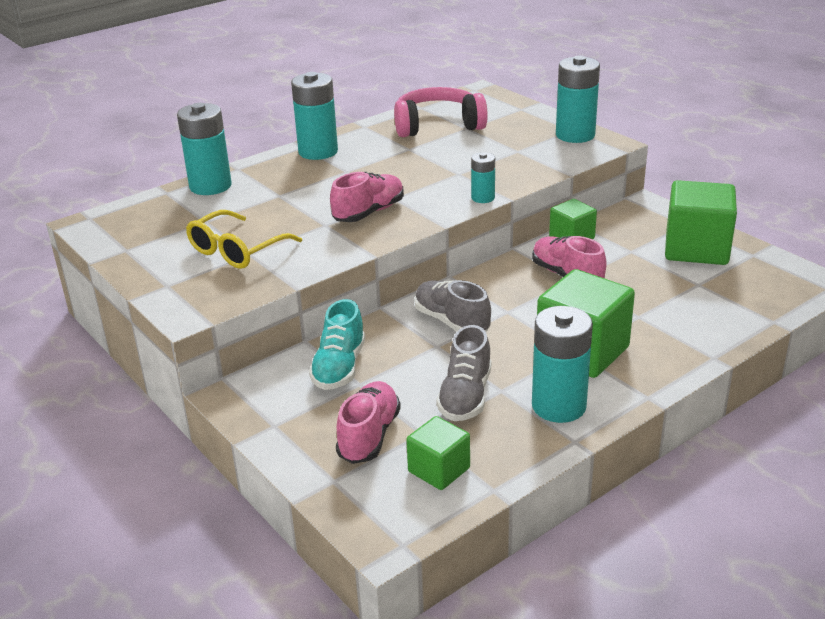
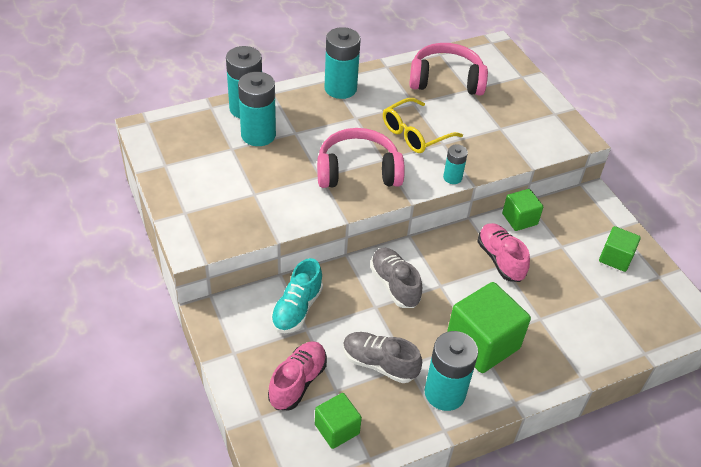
camera: 10 degrees right, 15 degrees up
(238, 250) = (246, 187): yellow glasses -> yellow glasses (415, 133)
(369, 212) = (358, 171): pink shoe -> pink headphones
(465, 396) = (379, 364): grey shoe -> grey shoe turned 90 degrees clockwise
(575, 135) = (554, 121): turquoise battery -> turquoise battery (258, 135)
(696, 249) = (615, 258): green cube -> green cube, size x0.57

